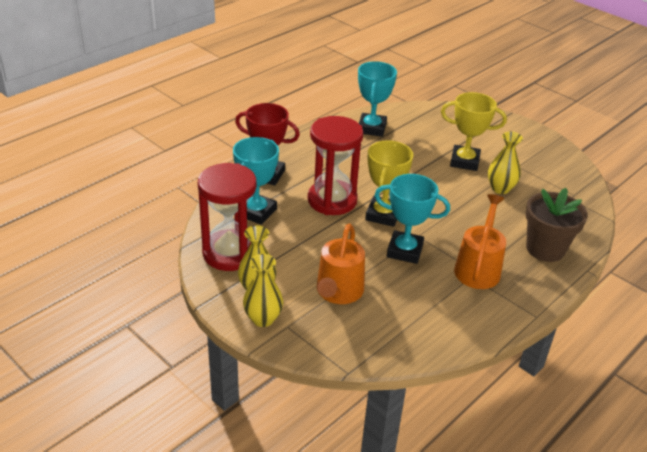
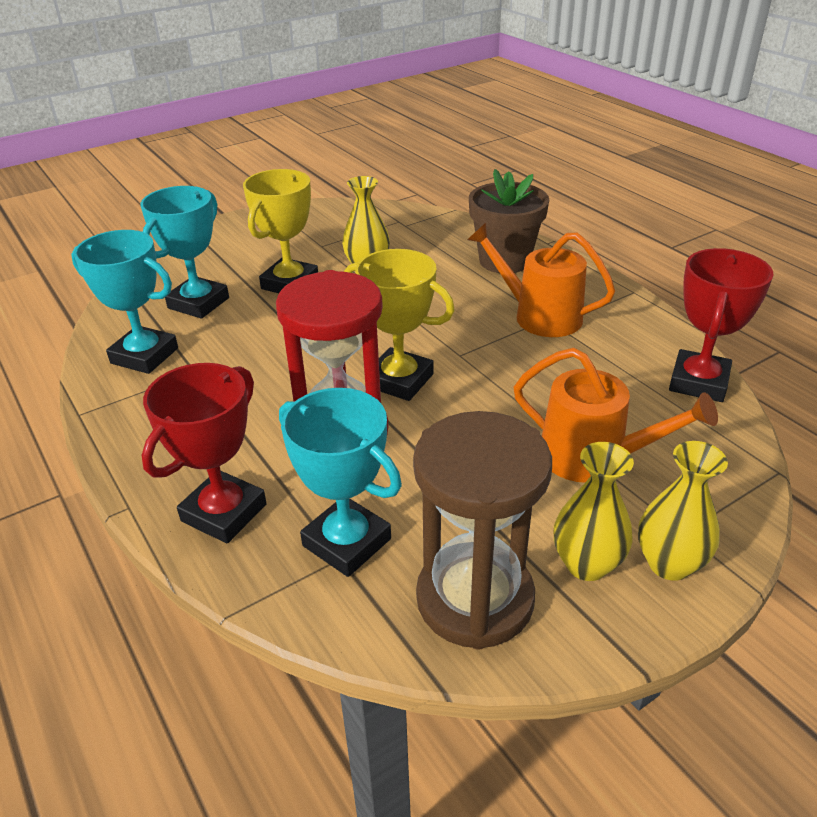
camera: 75 degrees left, 0 degrees up
(230, 253) = (475, 599): red hourglass -> brown hourglass
(405, 251) = (494, 373): turquoise trophy -> turquoise trophy (198, 303)
(430, 343) = (698, 382): none -> red trophy

